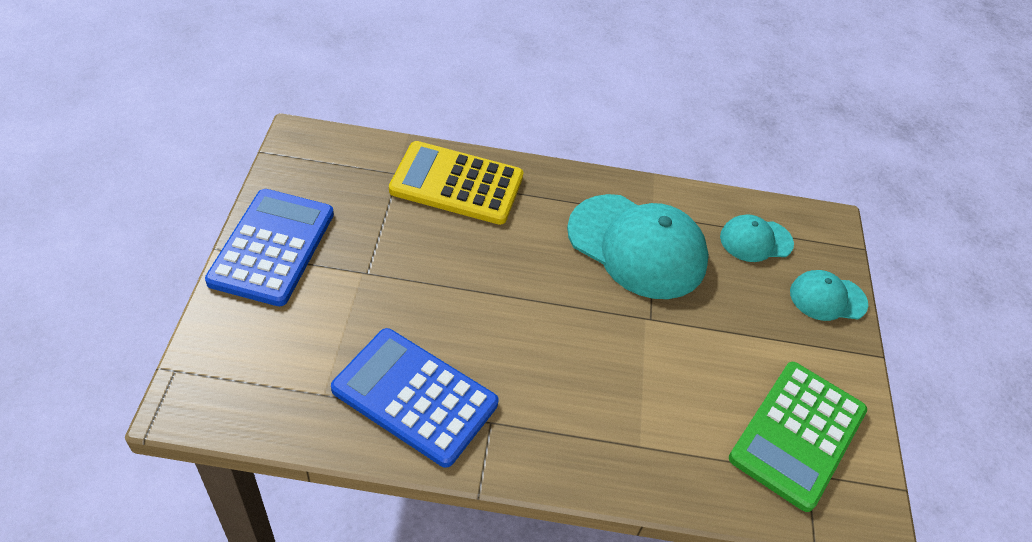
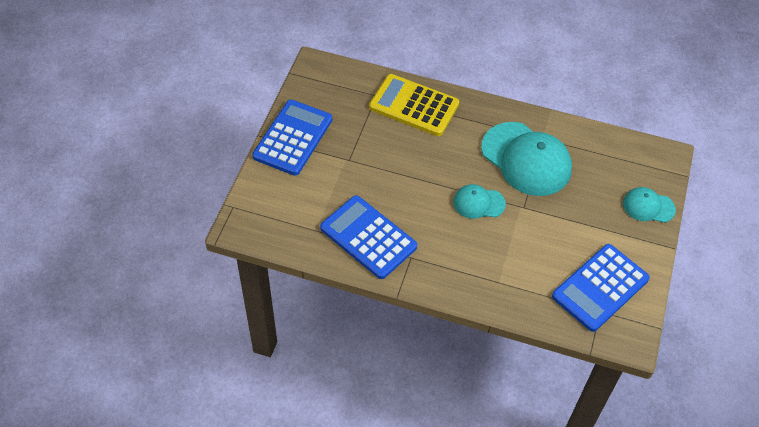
camera: 15 degrees right, 5 degrees up
(755, 240) = (610, 163): turquoise cap -> turquoise cap (478, 203)
(798, 434) = (600, 288): green calculator -> blue calculator

